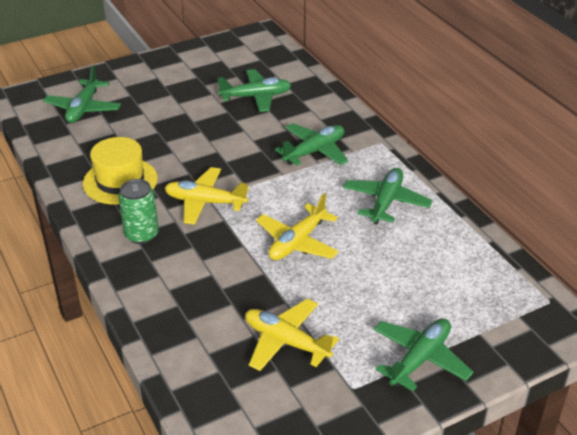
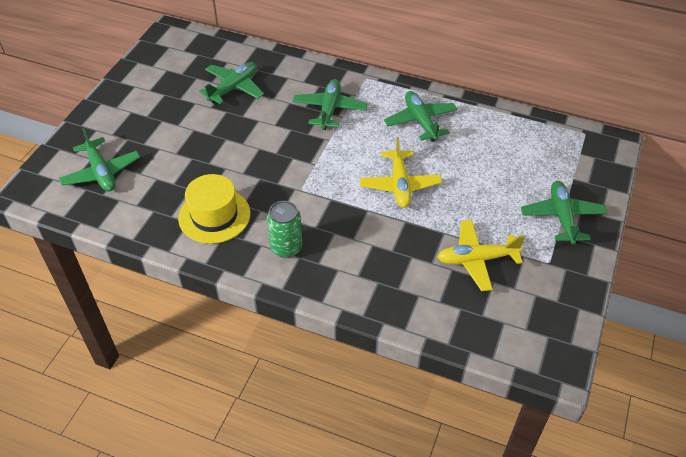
camera: 40 degrees left, 10 degrees up
(205, 202) = (300, 194): yellow plane -> none

